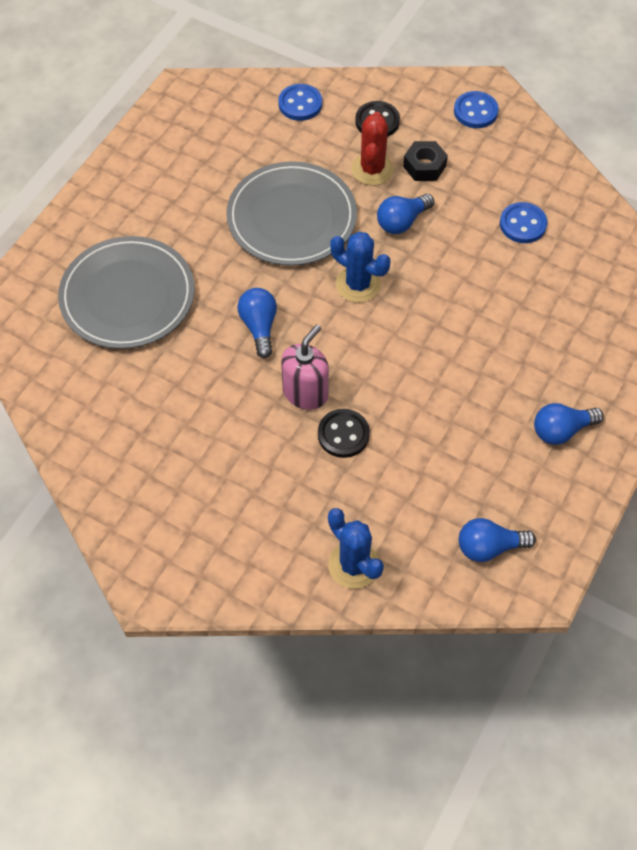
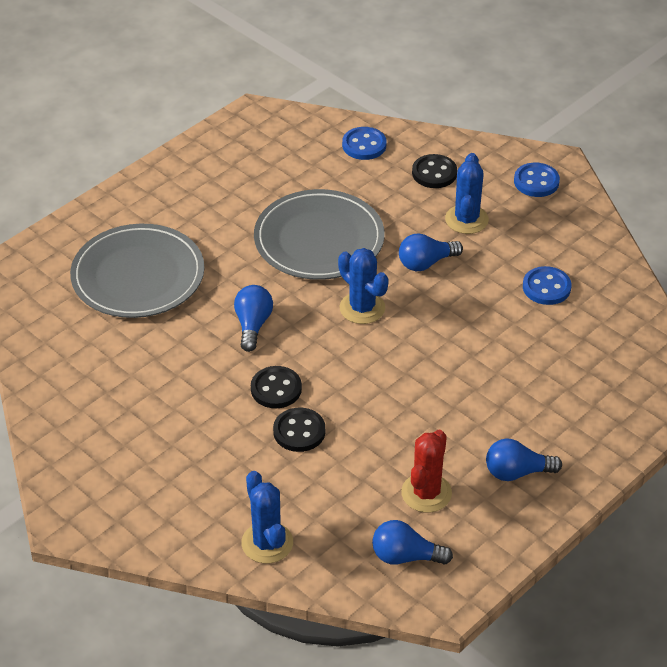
camera: 15 degrees right, 15 degrees down
(305, 392) = (276, 389): pink soap dispenser -> black button
(372, 169) = (413, 213): red cactus -> red cactus (426, 493)
(424, 166) = (466, 219): black nut -> blue cactus

